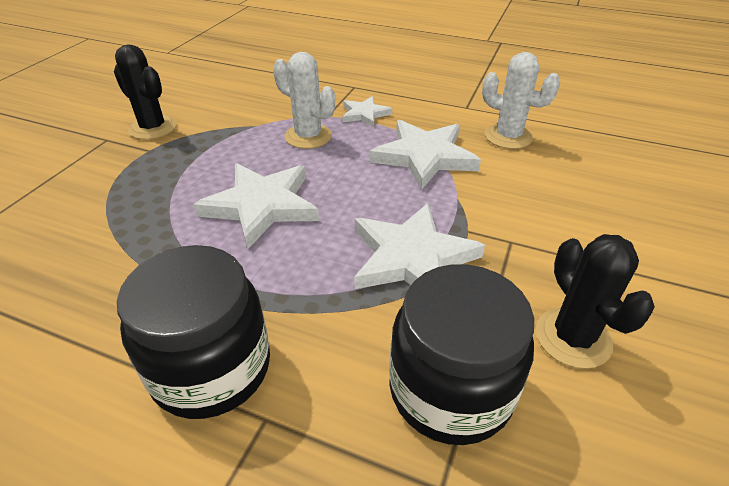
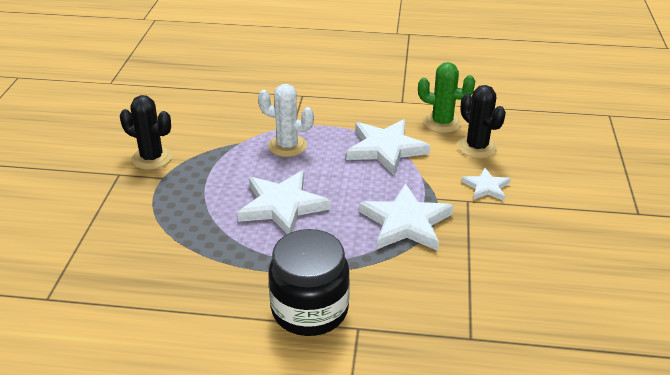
camera: 15 degrees left, 5 degrees down
(365, 114) = (323, 120): white star -> white star (486, 187)
(450, 389) = (459, 292): black jar -> none
(508, 136) = (442, 123): white cactus -> green cactus
(573, 338) = (521, 251): black cactus -> black cactus (477, 147)

